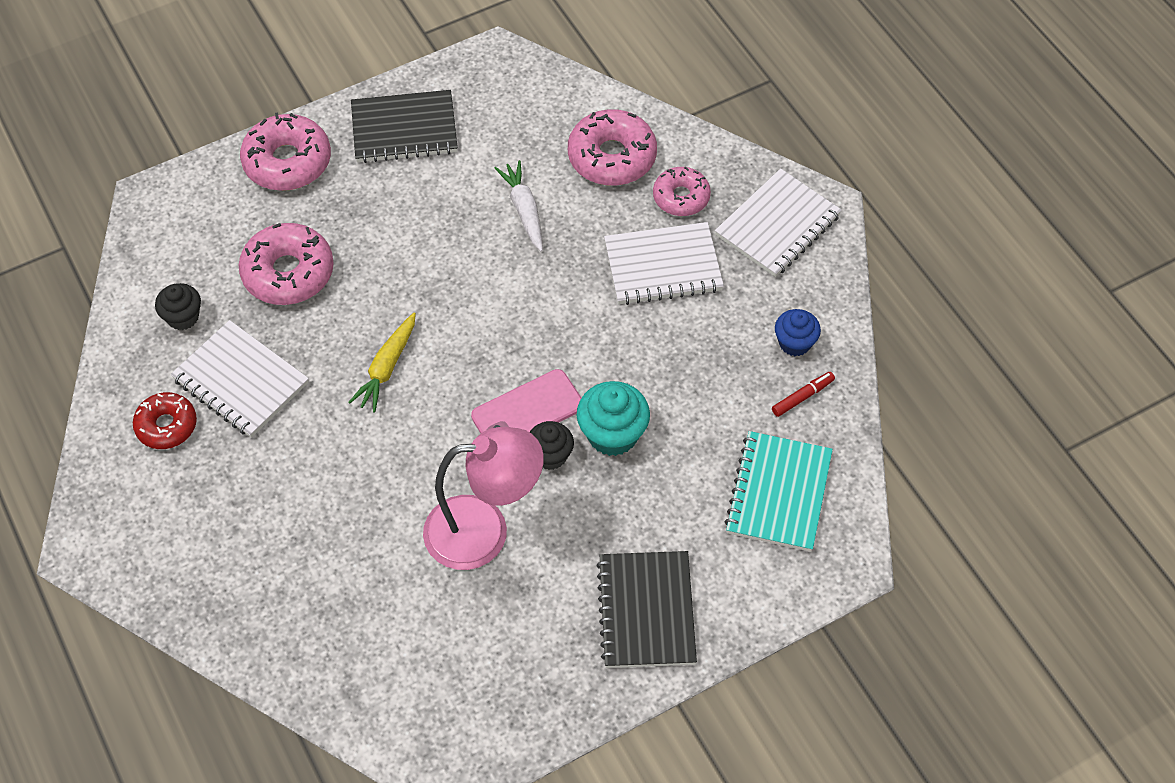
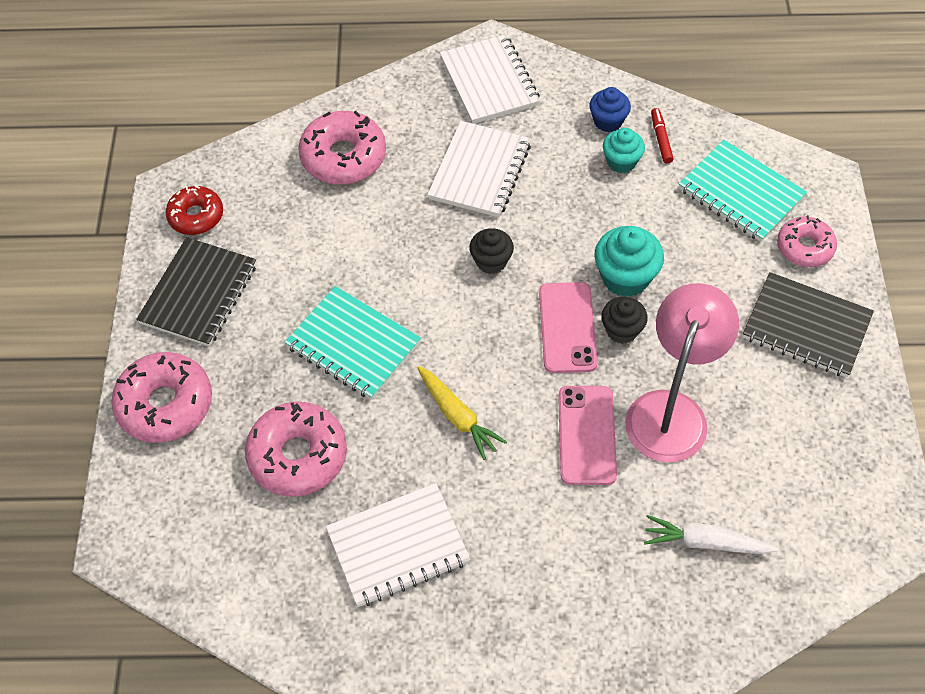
camera: 60 degrees left, 0 degrees up
(166, 426) = (410, 635): red donut -> red donut (196, 216)
(183, 317) = (289, 570): black cupcake -> black cupcake (491, 261)
(416, 259) = (353, 345): none -> turquoise notebook
(421, 473) = (586, 435): none -> pink phone
(524, 210) = (356, 242): white carrot -> white carrot (705, 542)
(681, 197) = (418, 129): pink donut -> pink donut (804, 247)
(751, 375) = (621, 162): none -> turquoise cupcake

